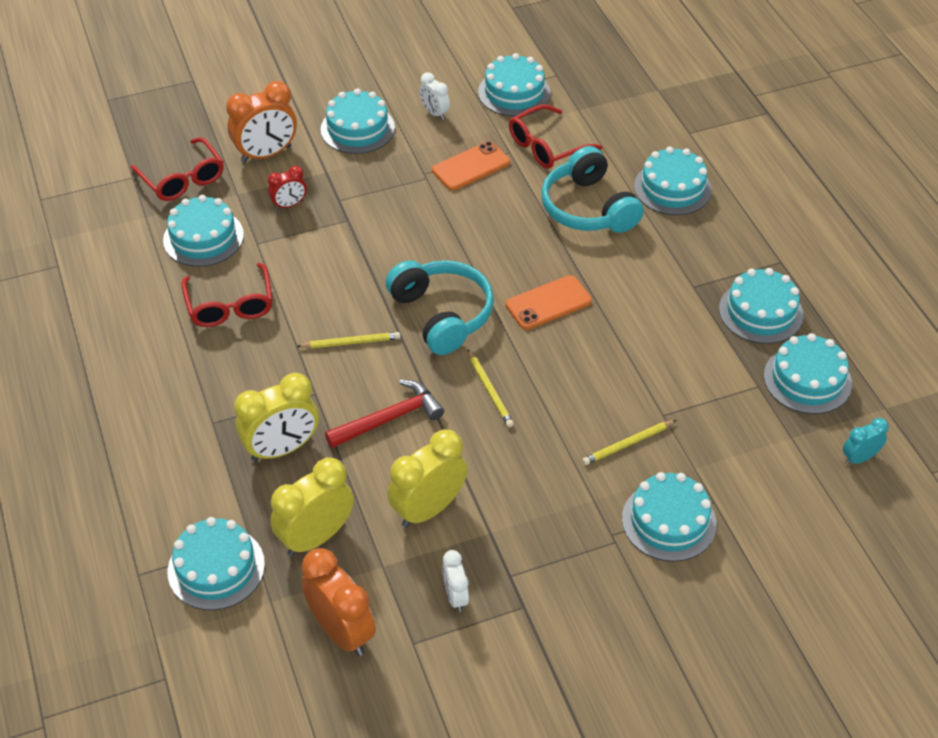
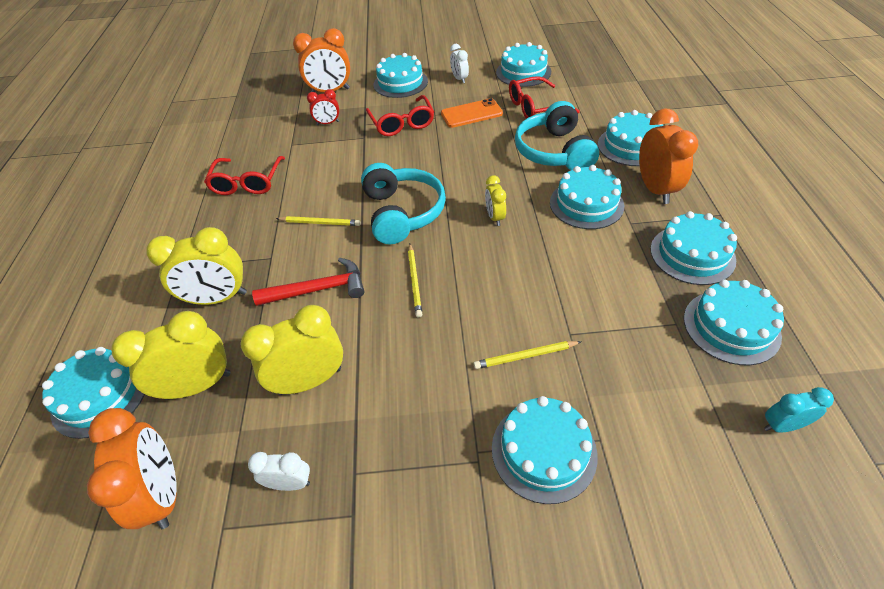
camera: 20 degrees right, 0 degrees up
(182, 179) = (267, 100): red glasses -> red glasses (402, 123)
(203, 237) = (257, 136): turquoise cake -> turquoise cake (586, 204)
(455, 596) = (290, 483): white clock -> white clock turned 90 degrees clockwise
(548, 303) = (495, 217): orange phone -> yellow clock
(710, 241) = (655, 189): none -> orange clock

